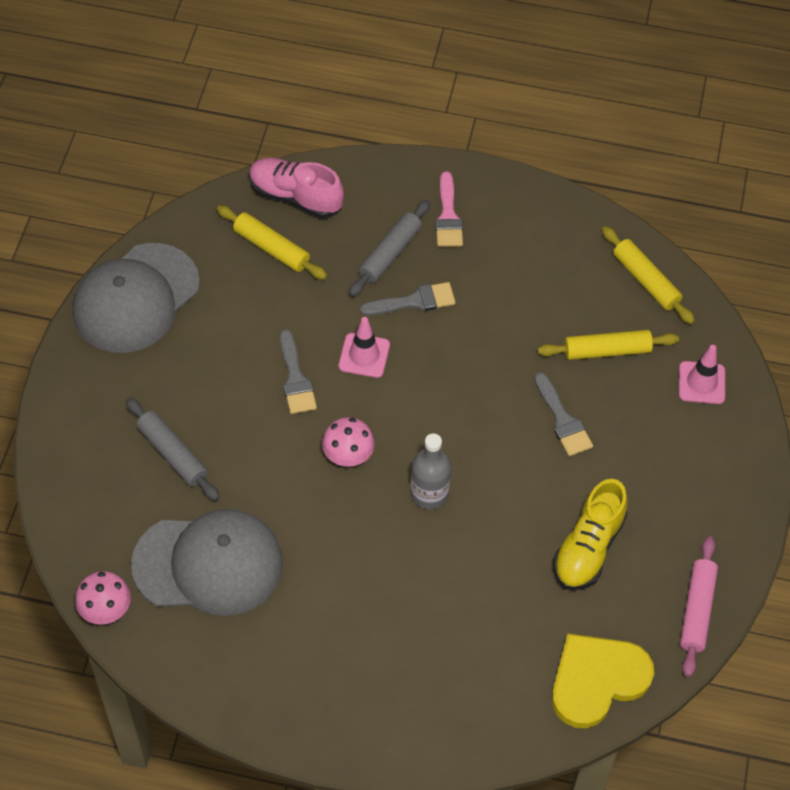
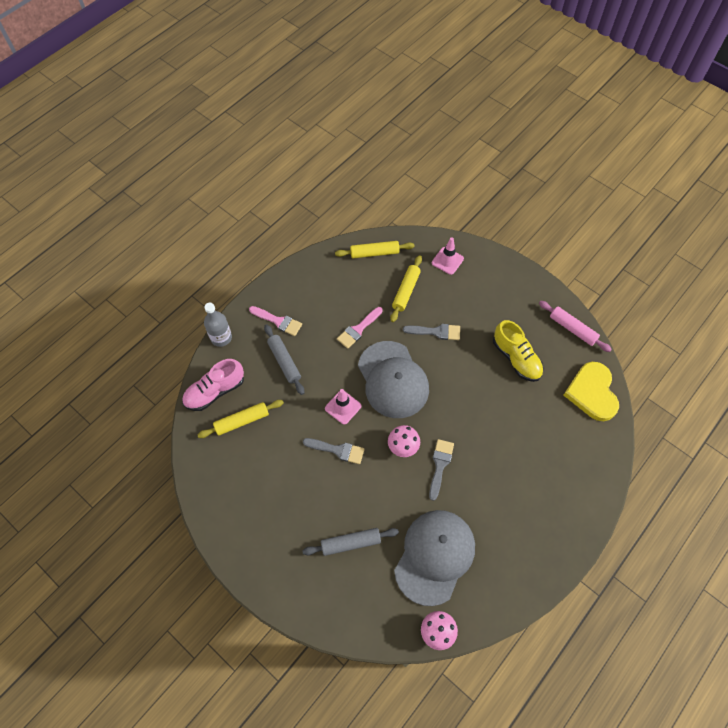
camera: 60 degrees left, 5 degrees up
(136, 298) = (229, 514): grey cap -> grey cap (393, 379)
(414, 301) = (323, 365): grey brush -> grey brush (440, 465)
(429, 493) = (447, 417): grey bottle -> grey bottle (221, 337)
(500, 318) = (358, 329): none -> pink brush

